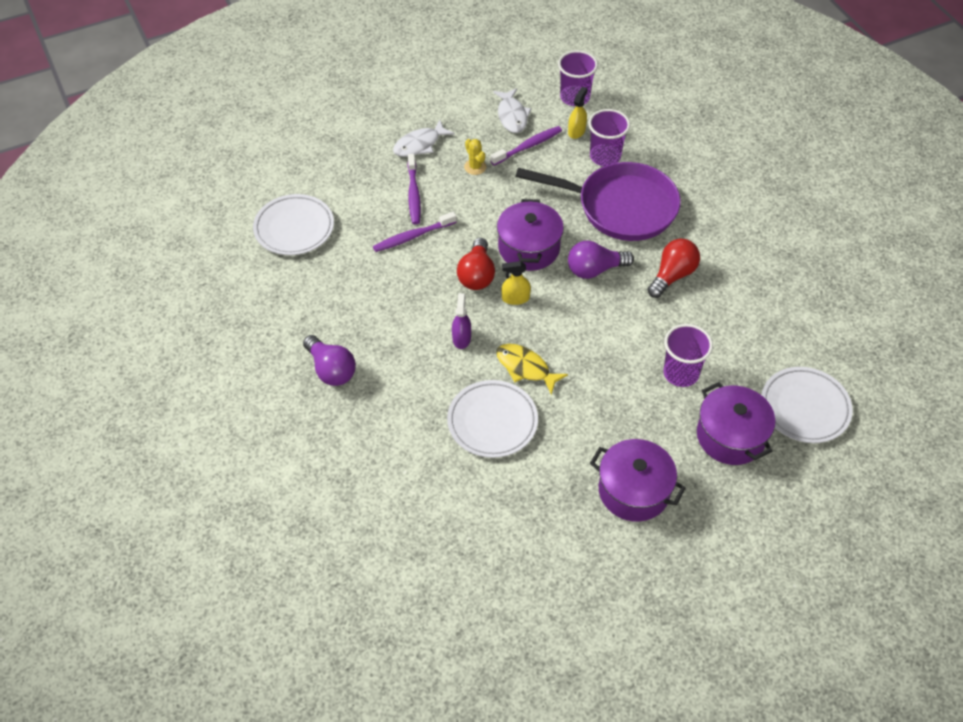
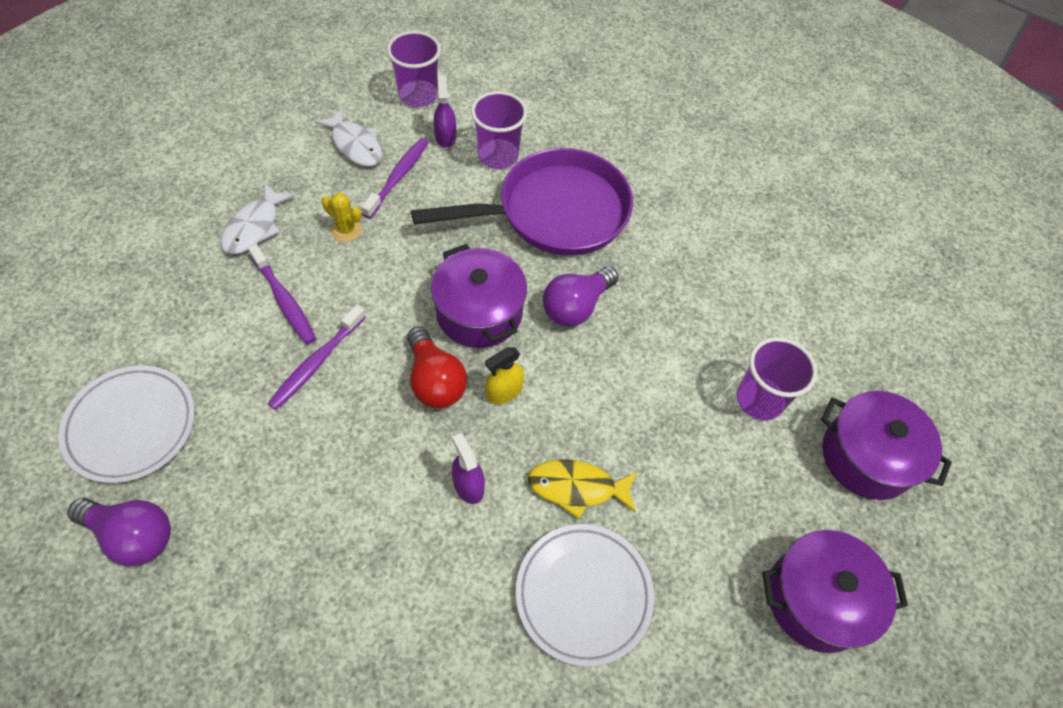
camera: 35 degrees left, 5 degrees up
(331, 369) = (308, 635): purple light bulb -> purple light bulb (133, 535)
(576, 131) = (445, 136): yellow spray bottle -> purple spray bottle
(672, 275) = (667, 275): red light bulb -> none
(804, 408) = (912, 377): white plate -> none

